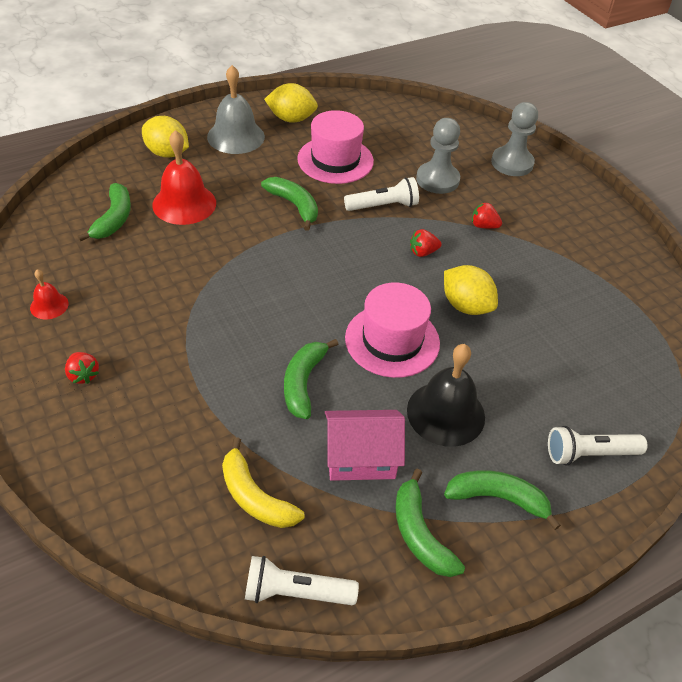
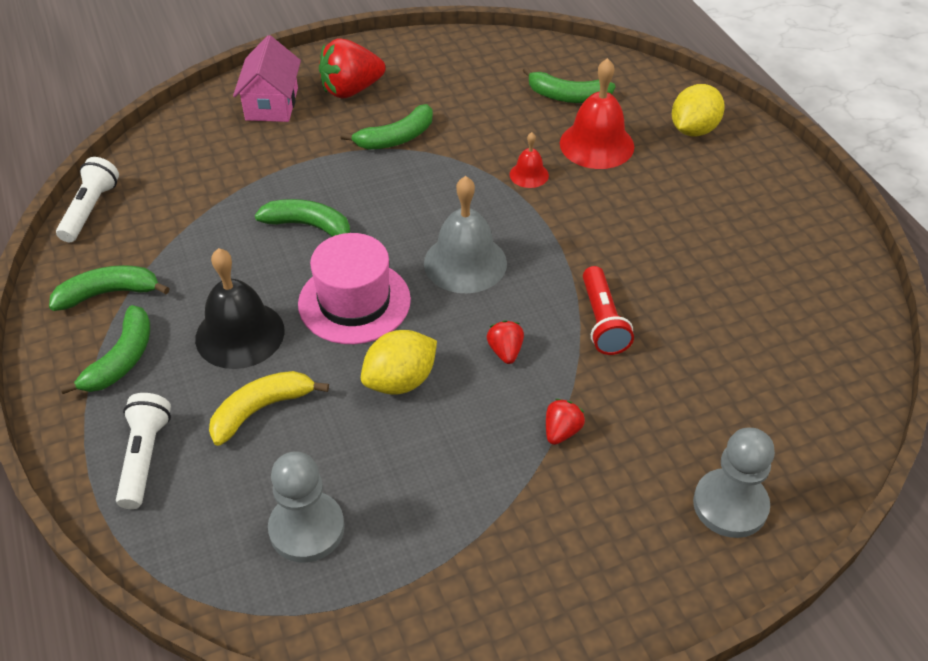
camera: 100 degrees right, 0 degrees up
(49, 305) = (441, 66): red bell -> red bell (529, 174)
(83, 375) = (351, 90): red strawberry -> red strawberry, size x1.95
(236, 136) = (741, 187): grey bell -> grey bell (465, 263)
(255, 496) = (189, 189): yellow banana -> yellow banana (261, 410)
(291, 119) = (797, 241): yellow lemon -> none
(294, 206) = (598, 234): green banana -> green banana (396, 138)
(335, 160) = (703, 280): pink hat -> none
(361, 458) = (205, 261): pink house -> pink house (271, 104)
(383, 206) = (602, 321): white flashlight -> red flashlight
(437, 180) = (670, 392): grey pawn -> grey pawn (307, 528)

